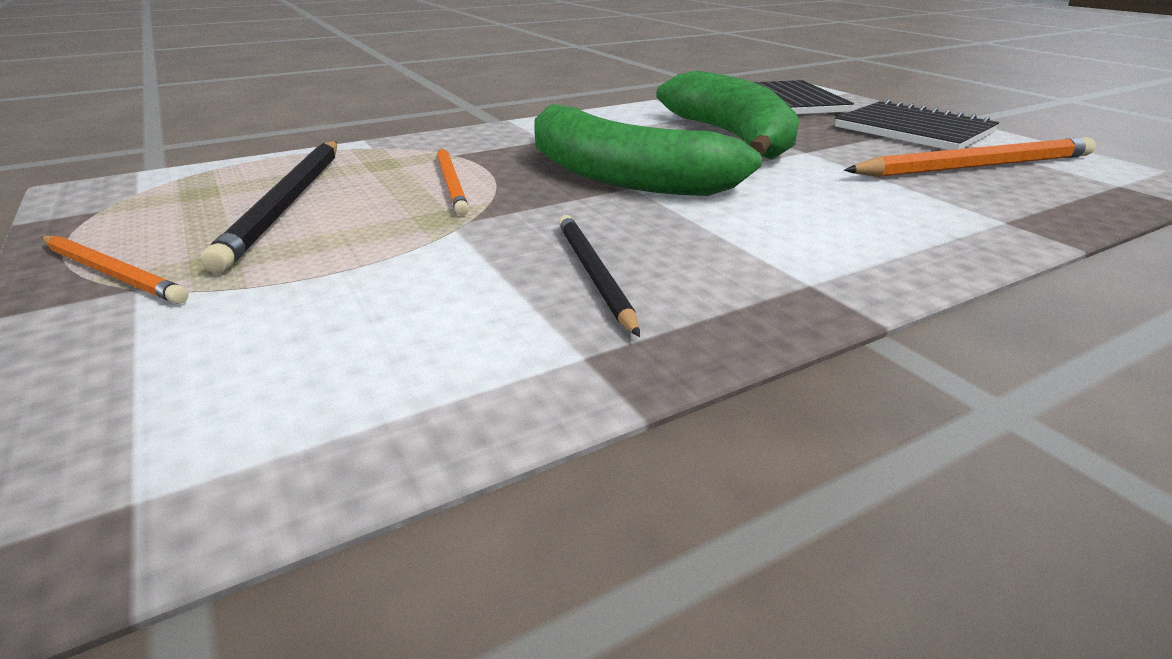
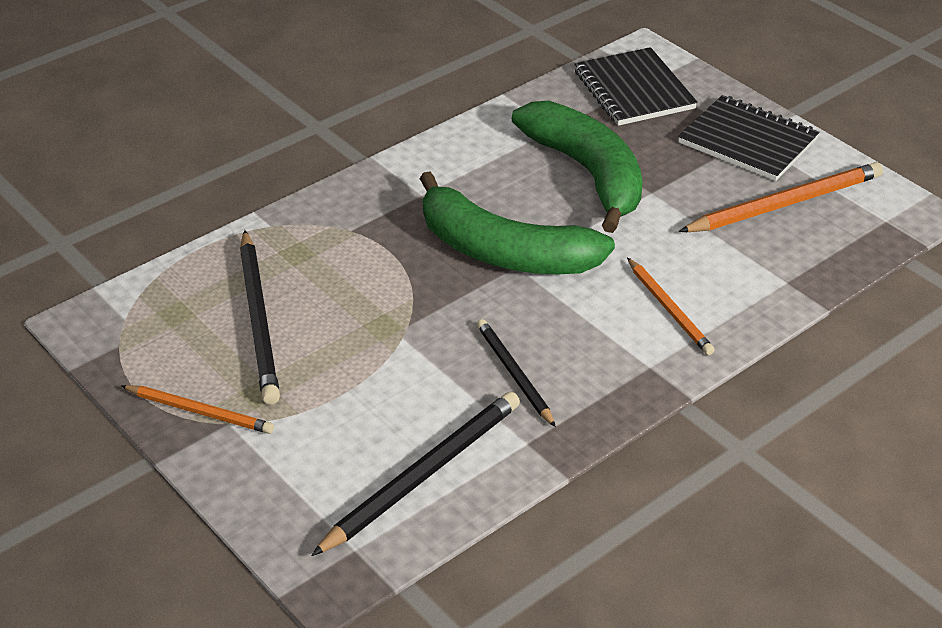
camera: 10 degrees left, 10 degrees up
(373, 383) = (423, 475): none -> black pencil
(452, 183) = (371, 277): orange pencil -> orange pencil (669, 309)

